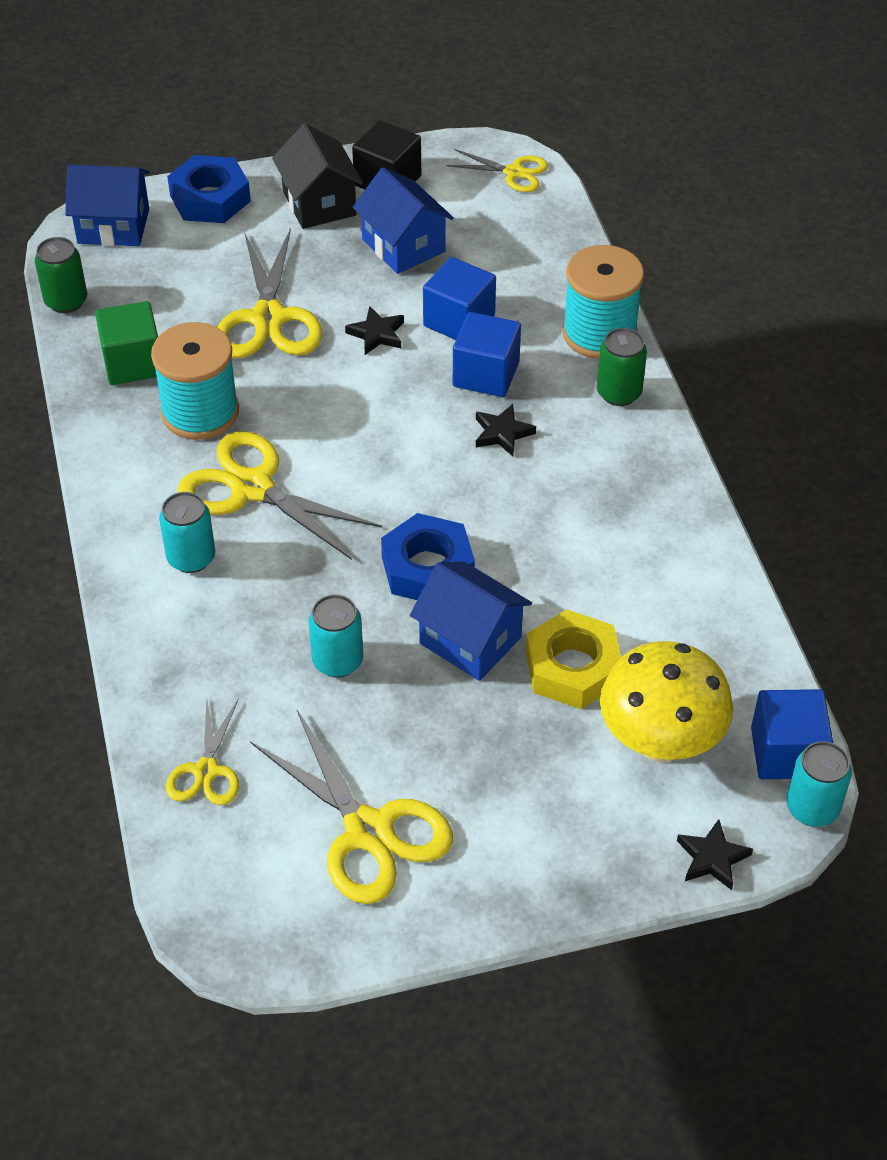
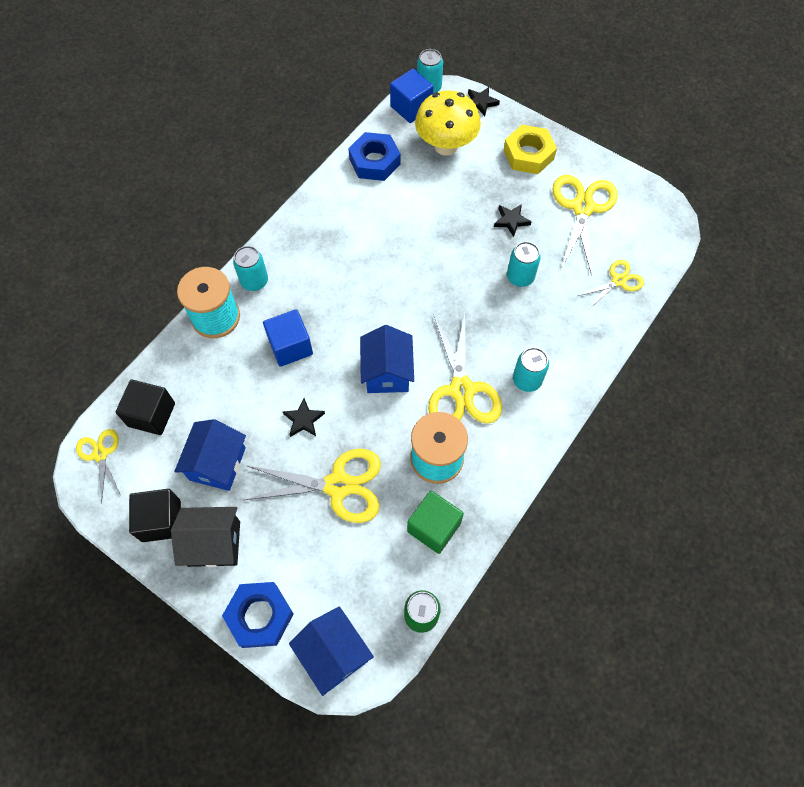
camera: 130 degrees left, 15 degrees up
(268, 318) = (338, 485): yellow scissors -> yellow scissors turned 45 degrees clockwise
(319, 203) = (214, 543): black house -> black house turned 60 degrees clockwise
(427, 568) = (438, 281): blue nut -> blue nut (374, 161)
(459, 320) = (259, 388): blue cube -> none
(470, 640) = (461, 238): blue house -> blue house (387, 372)
(502, 433) = (326, 310): black star -> black star (511, 221)
(521, 226) = (151, 414): none -> black cube
(572, 668) = (439, 195): yellow nut -> yellow nut (528, 154)
(619, 393) = (254, 281): green can -> turquoise can

